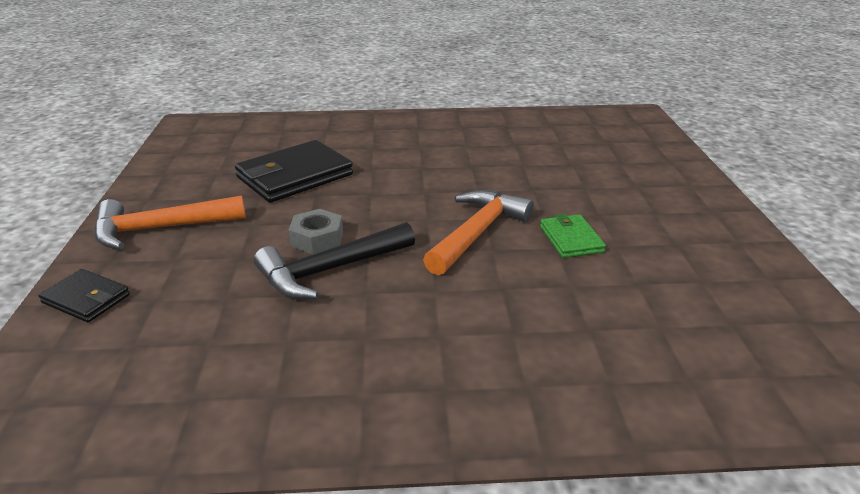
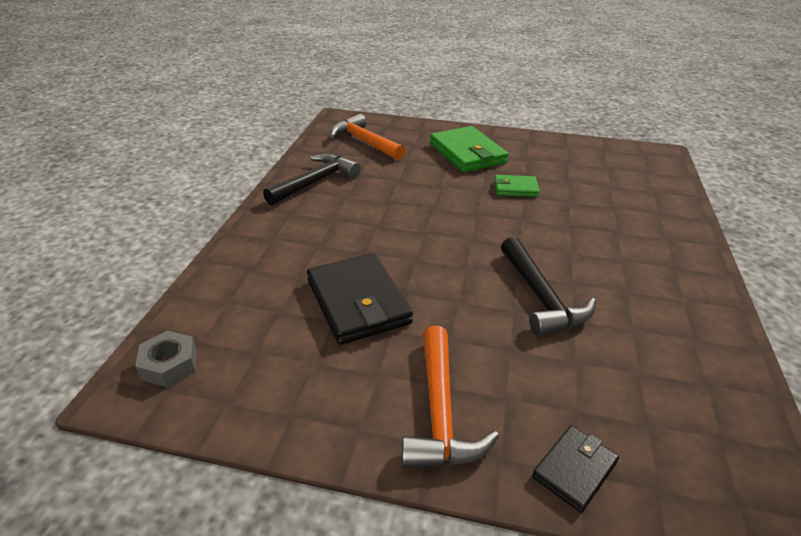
camera: 75 degrees left, 5 degrees up
(317, 239) = (489, 299): grey nut -> grey nut (169, 364)
(477, 232) = (498, 220): orange hammer -> orange hammer (364, 142)
(482, 128) = (316, 182): none -> black hammer
(637, 197) = (467, 153): none -> green wallet

